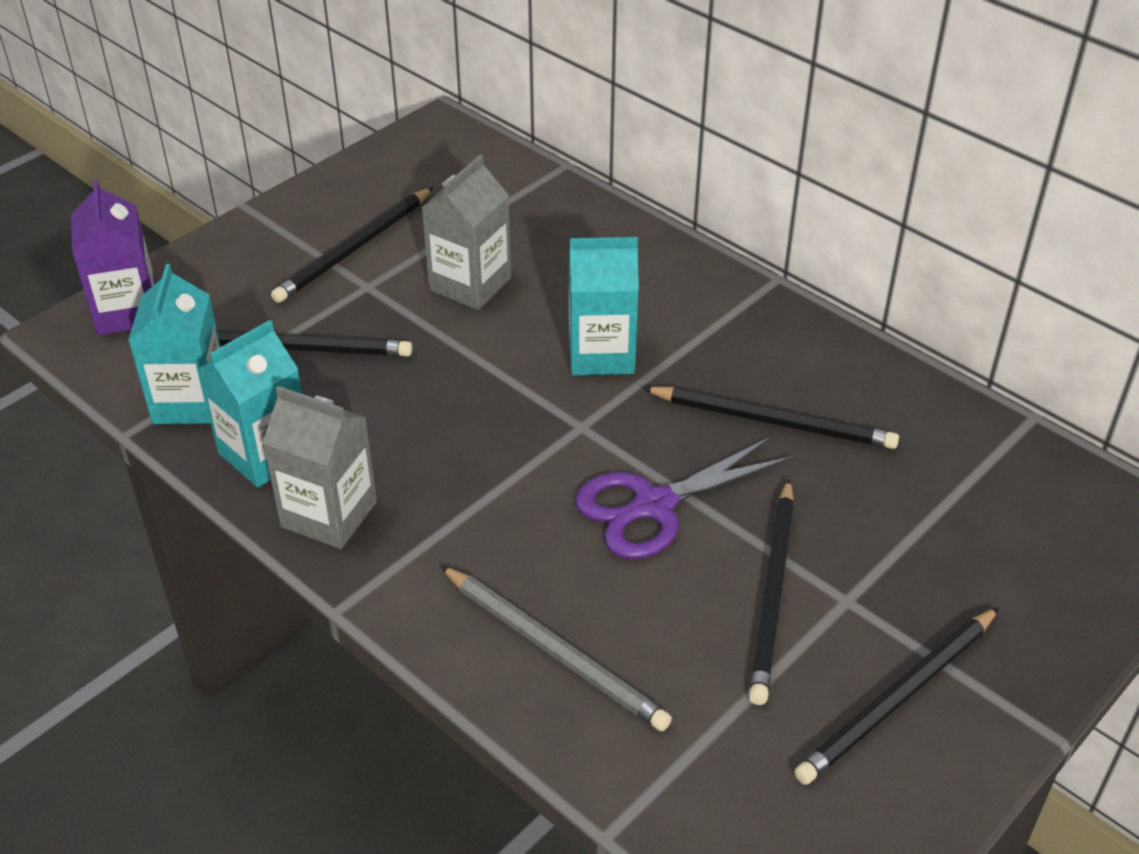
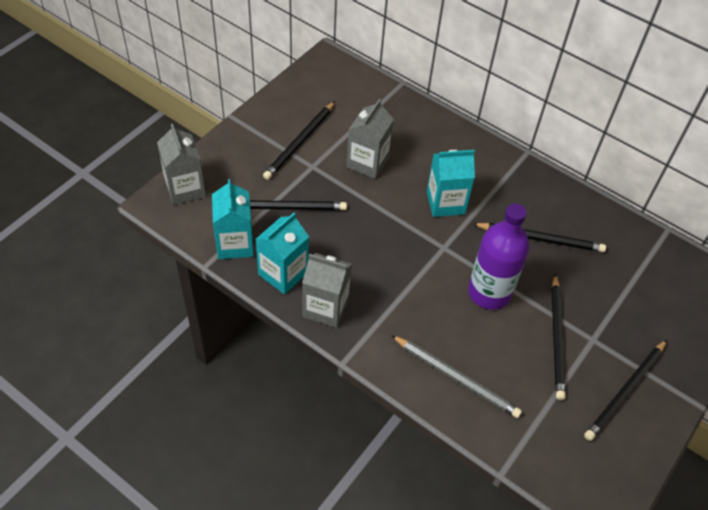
camera: 10 degrees left, 10 degrees up
(127, 311) = (185, 189): purple carton -> grey carton
(653, 506) = (489, 292): purple scissors -> purple bottle

